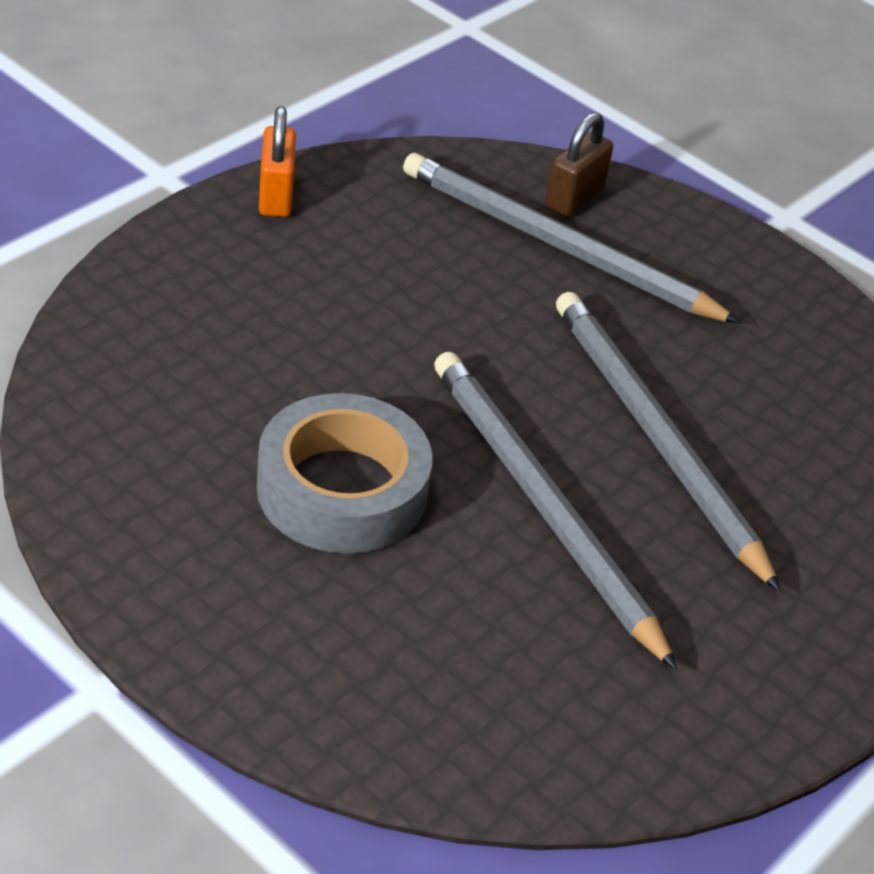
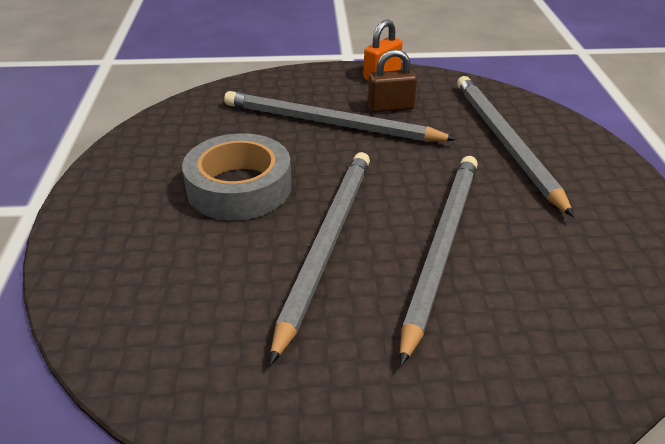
camera: 50 degrees right, 5 degrees down
(317, 322) = (329, 123): none -> grey pencil
(574, 198) = (545, 127): brown padlock -> brown padlock (391, 107)

